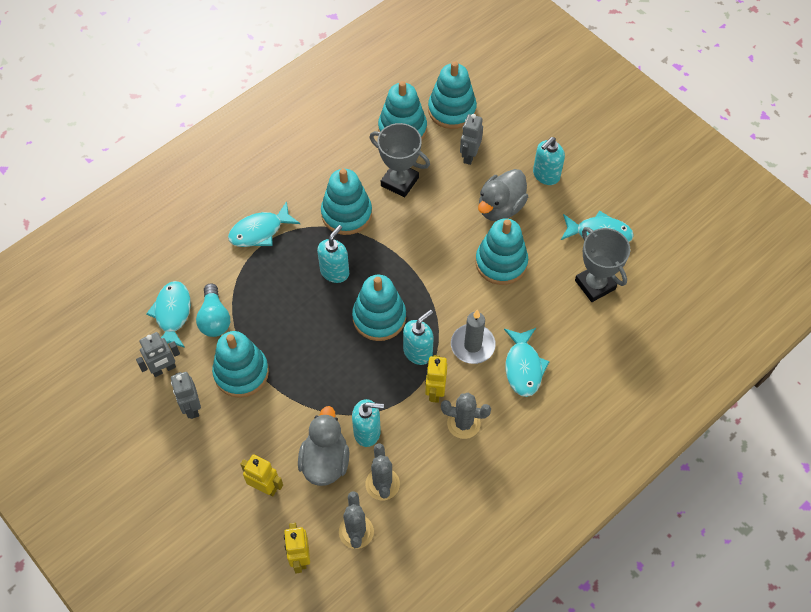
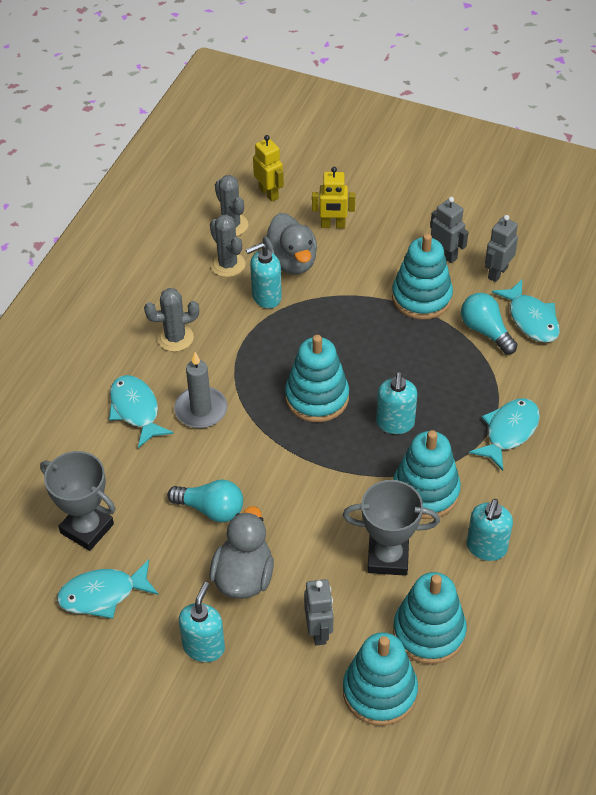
camera: 155 degrees right, 10 degrees down
(418, 352) = (256, 381): turquoise soap dispenser -> turquoise soap dispenser (486, 548)
(435, 391) = (218, 353): yellow robot -> none
(501, 262) = (211, 509): turquoise stacking toy -> turquoise light bulb

